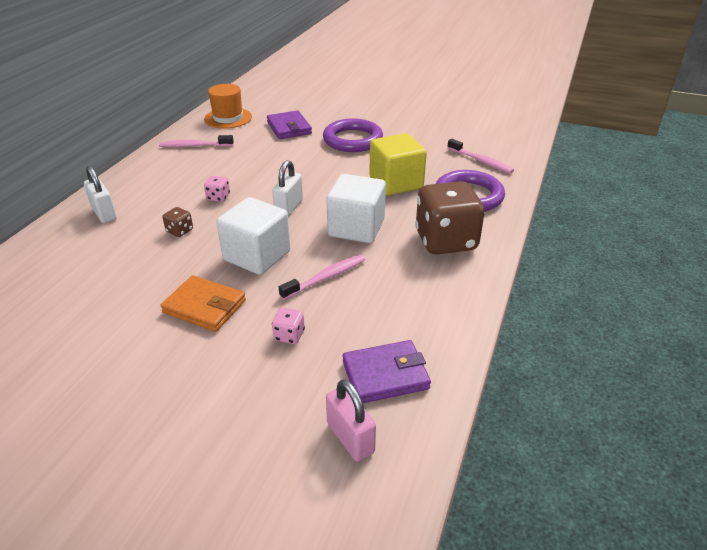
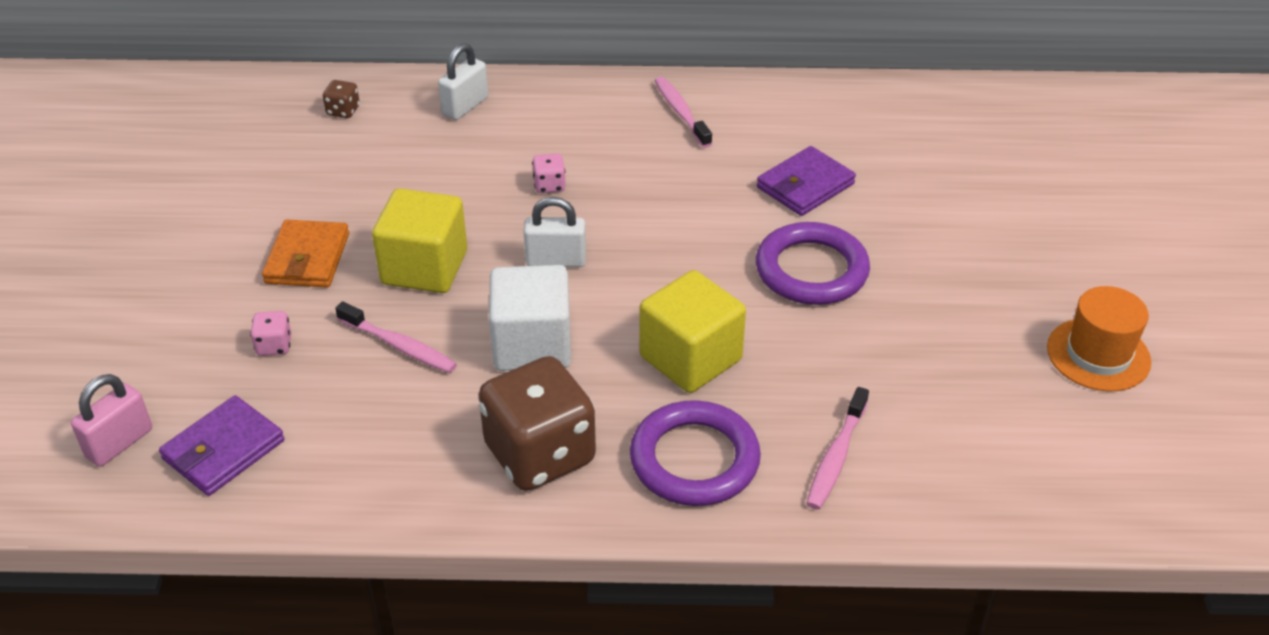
camera: 70 degrees right, 5 degrees up
(180, 231) = (453, 182): brown dice -> brown dice (343, 111)
(228, 118) = (794, 111): orange hat -> orange hat (1098, 354)
(257, 256) = (424, 267): white cube -> yellow cube
(385, 375) = (224, 450): purple wallet -> purple wallet turned 75 degrees clockwise

